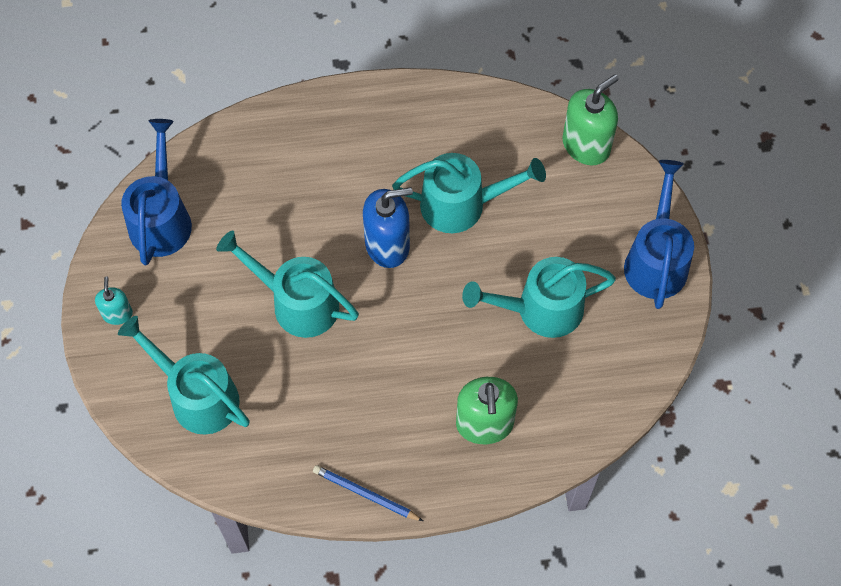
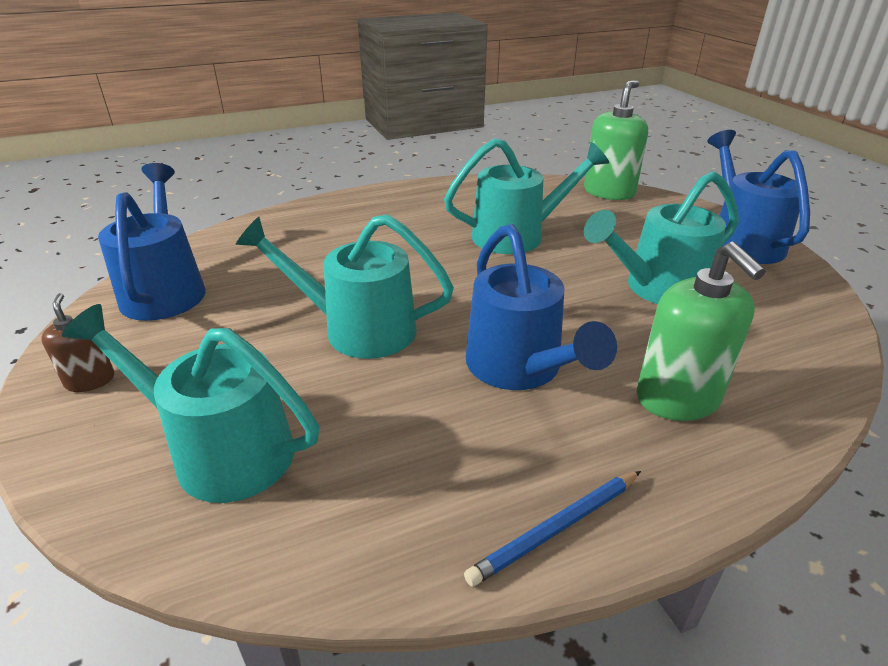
camera: 15 degrees left, 30 degrees down
(117, 314) = (90, 380): turquoise soap dispenser -> brown soap dispenser
(365, 494) = (556, 529): blue pencil -> blue pencil turned 45 degrees counterclockwise
(387, 245) = (452, 270): blue soap dispenser -> none
(395, 372) = (520, 369): none -> blue watering can

